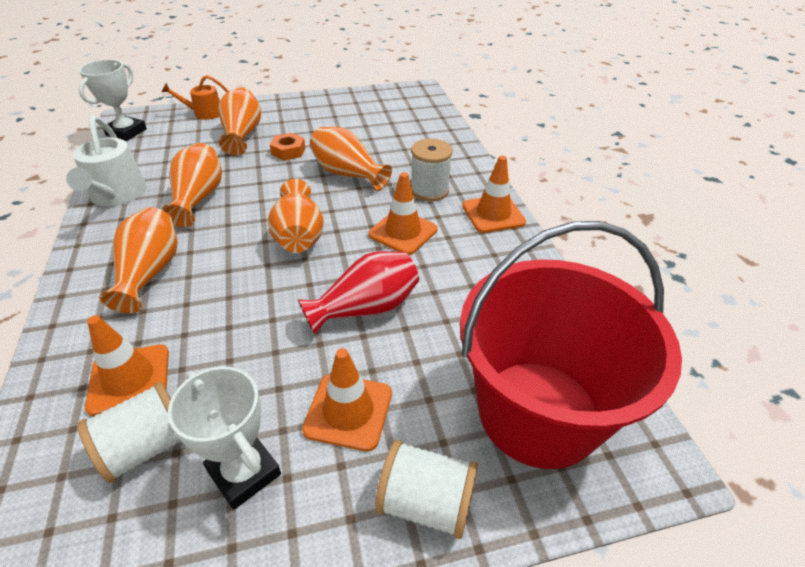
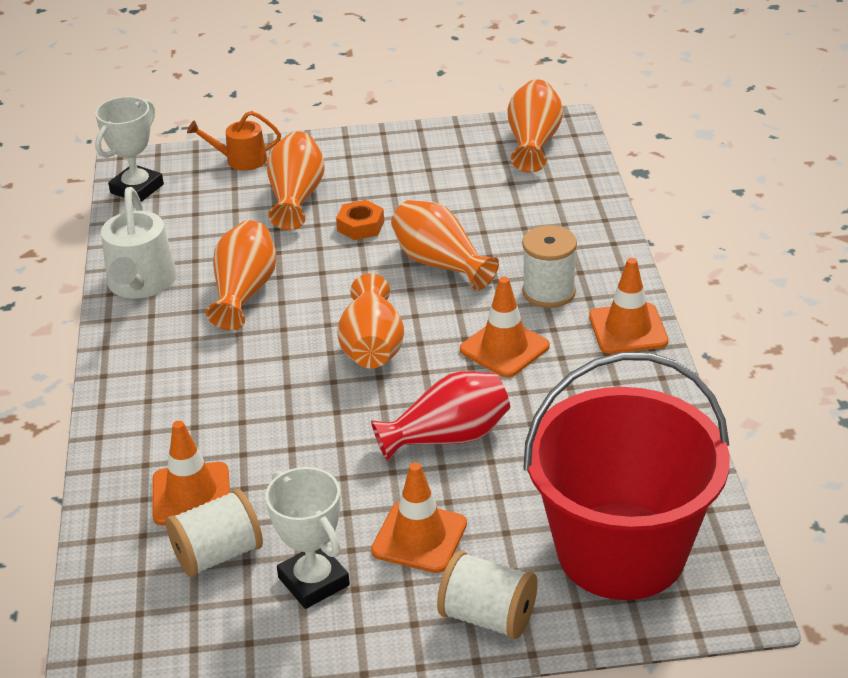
camera: 10 degrees right, 5 degrees down
(150, 273) = (197, 384): orange vase -> orange vase (533, 143)

